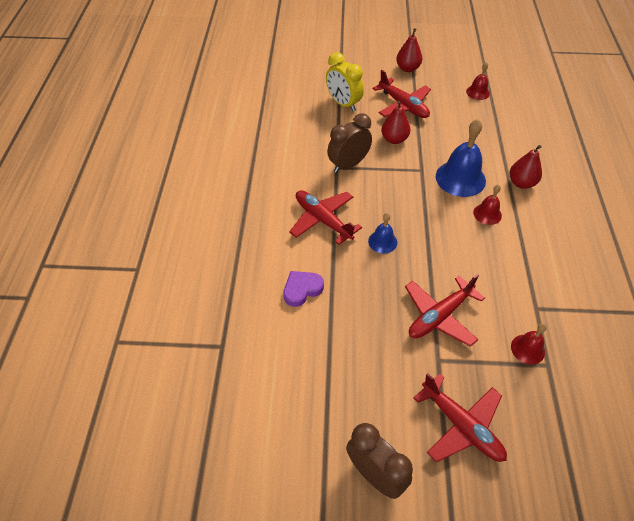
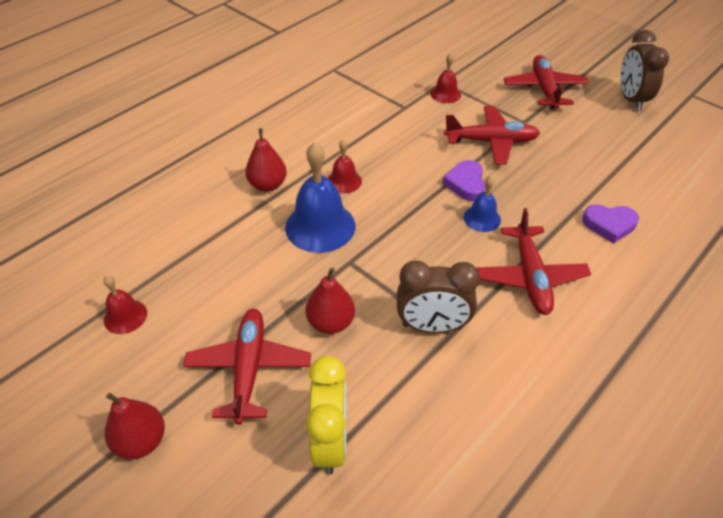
camera: 140 degrees left, 5 degrees down
(417, 262) = (466, 184): none -> purple heart

